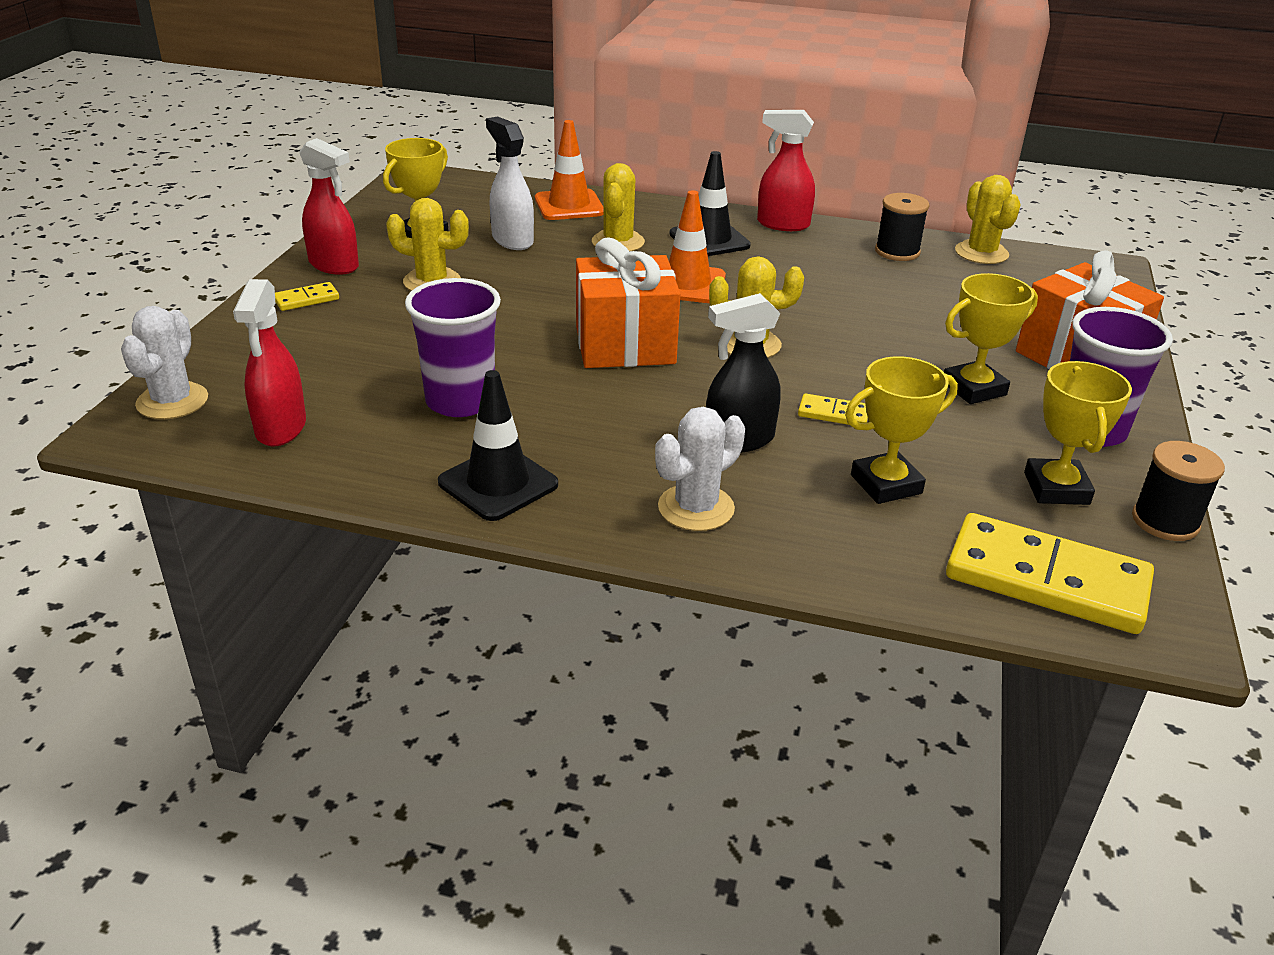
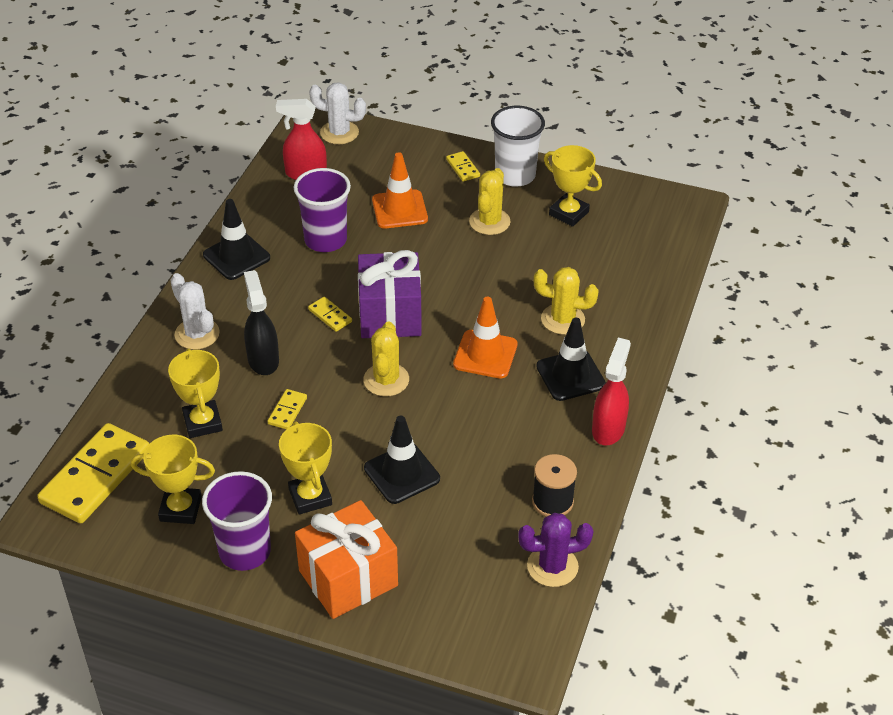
camera: 95 degrees right, 10 degrees up
(334, 265) = (515, 175): red spray bottle -> white cup
(512, 240) = (563, 260): white spray bottle -> none
(569, 205) = (636, 293): orange traffic cone -> orange traffic cone (399, 209)
(625, 345) = (390, 315): orange gift -> purple gift
(633, 390) = (330, 316): none -> yellow domino
(902, 331) = (402, 473): none -> black traffic cone
(981, 253) = (552, 566): yellow cactus -> purple cactus
(1165, 521) = (134, 556): black spool -> none

